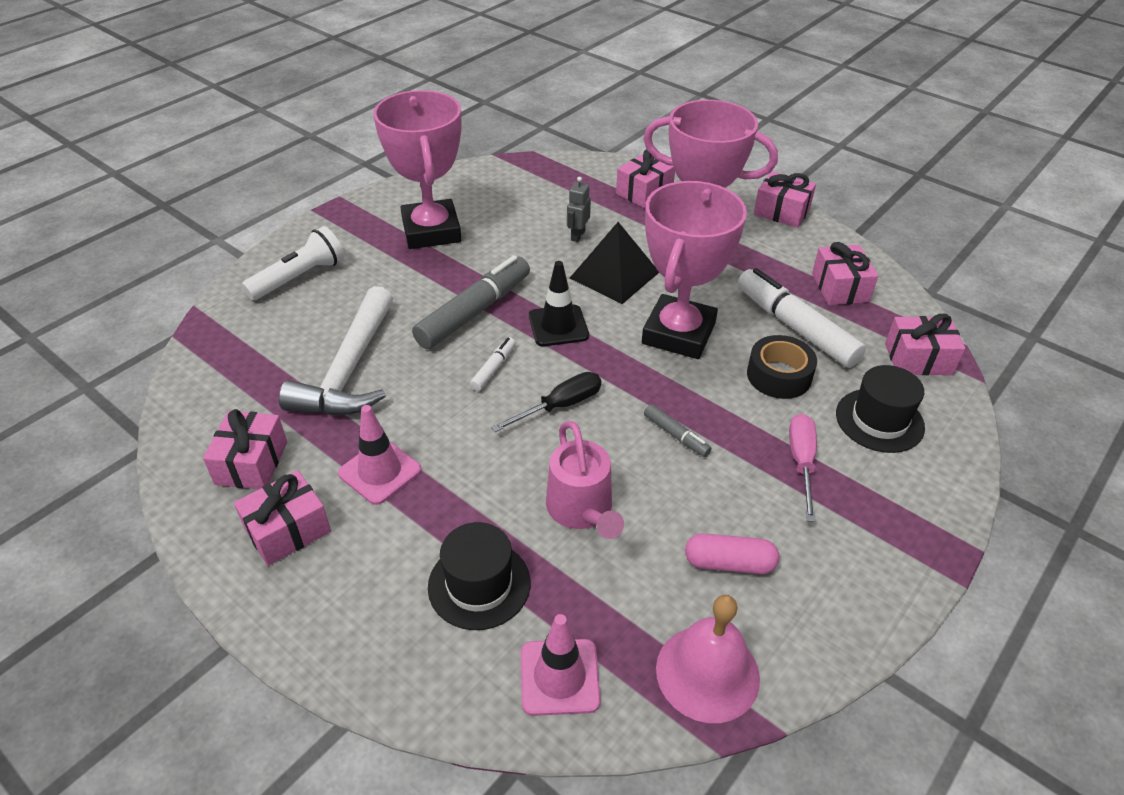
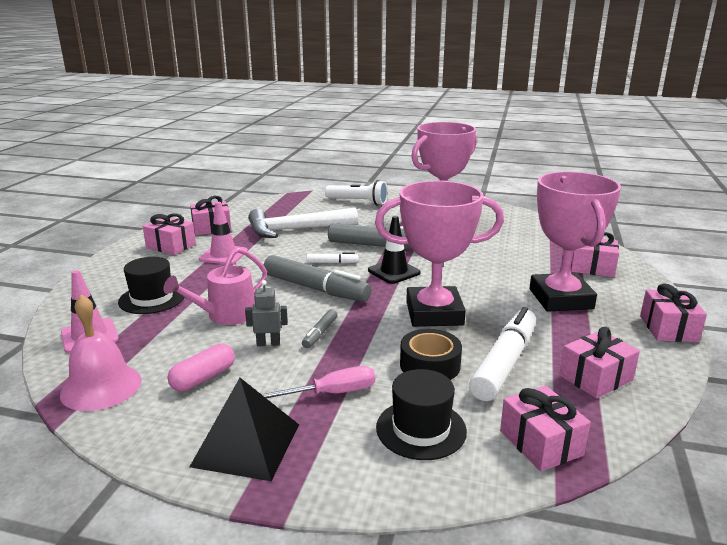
camera: 65 degrees right, 20 degrees down
(560, 406) = (315, 289): black screwdriver -> grey marker
(577, 235) = (500, 257): grey robot -> grey robot (268, 343)
(614, 275) = (473, 278): black pyramid -> black pyramid (246, 444)
(729, 563) = (203, 378): pink capsule -> pink capsule turned 60 degrees clockwise

